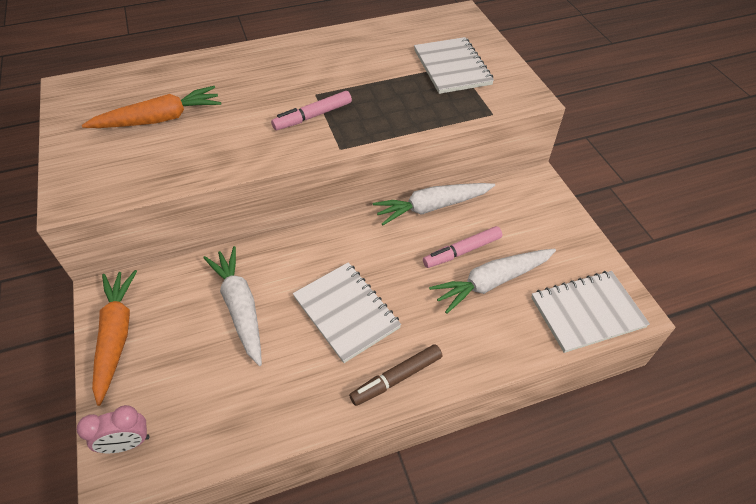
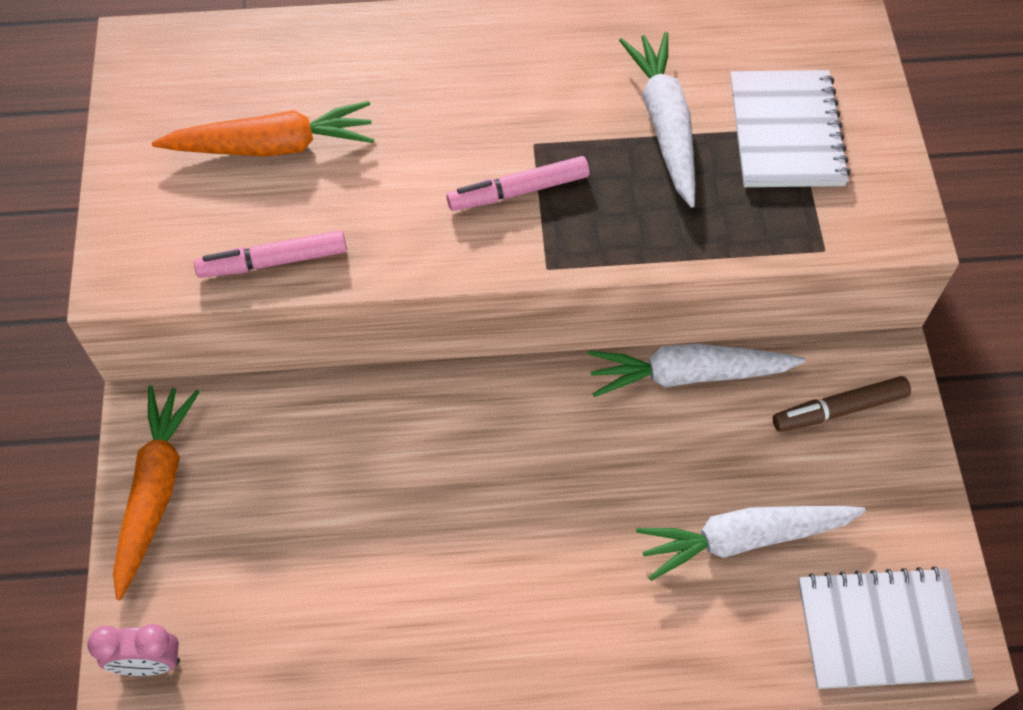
camera: 15 degrees right, 10 degrees up
(240, 308) = (341, 488): white carrot -> white carrot (664, 125)
(346, 312) = (499, 535): white notebook -> none
(396, 378) = (546, 663): brown marker -> brown marker (839, 410)
(462, 251) = (712, 471): pink marker -> pink marker (273, 262)

